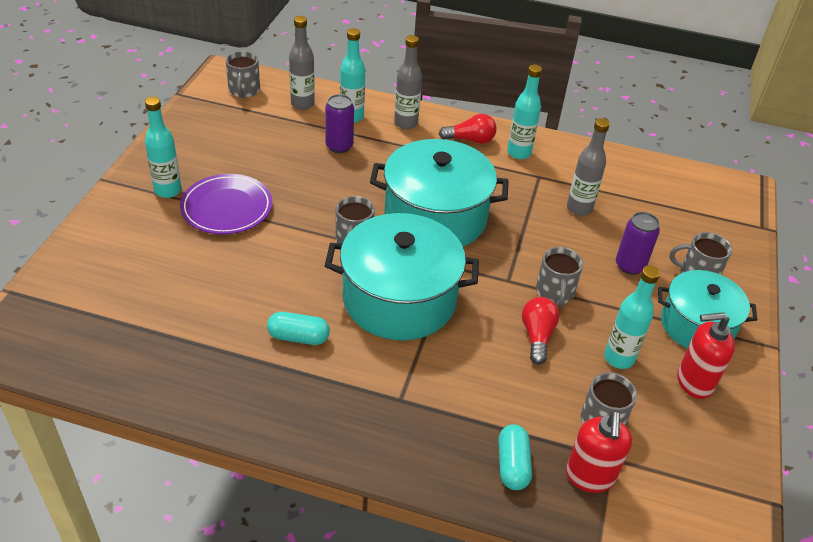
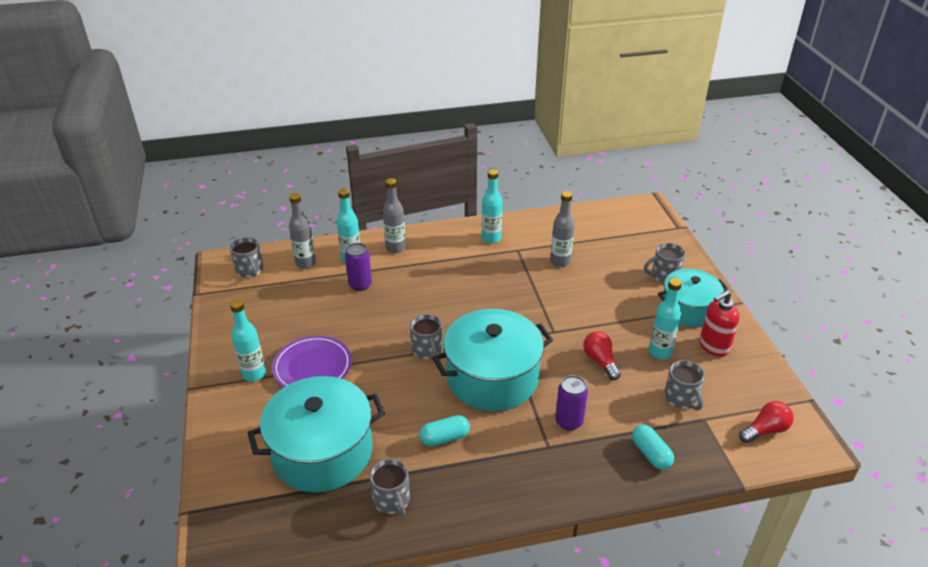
camera: 25 degrees left, 5 degrees down
(435, 217) = (470, 308): turquoise pot -> turquoise pot (322, 452)
(470, 140) = (451, 242): red light bulb -> red light bulb (765, 430)
(555, 292) = (589, 326): grey mug -> grey mug (392, 500)
(589, 477) = (700, 437): red soap dispenser -> none
(629, 266) = (620, 287): purple can -> purple can (569, 421)

